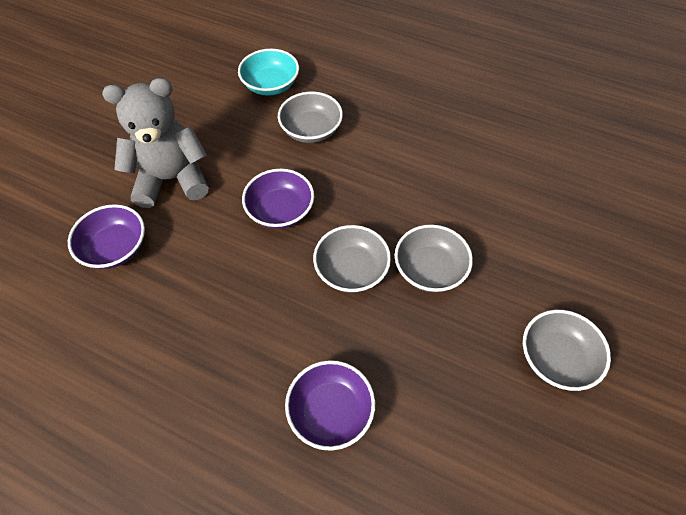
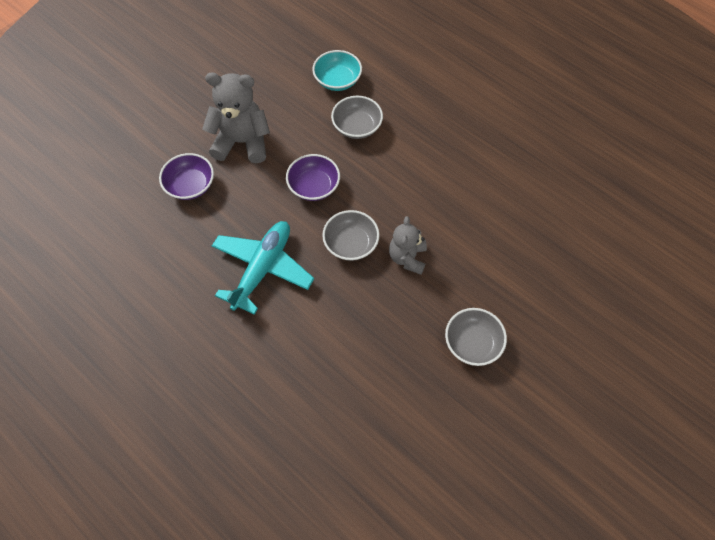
camera: 15 degrees right, 5 degrees up
(244, 334) = (262, 269): none -> turquoise plane
(331, 411) = (305, 335): purple bowl -> none
(430, 269) = (407, 258): grey bowl -> grey teddy bear

